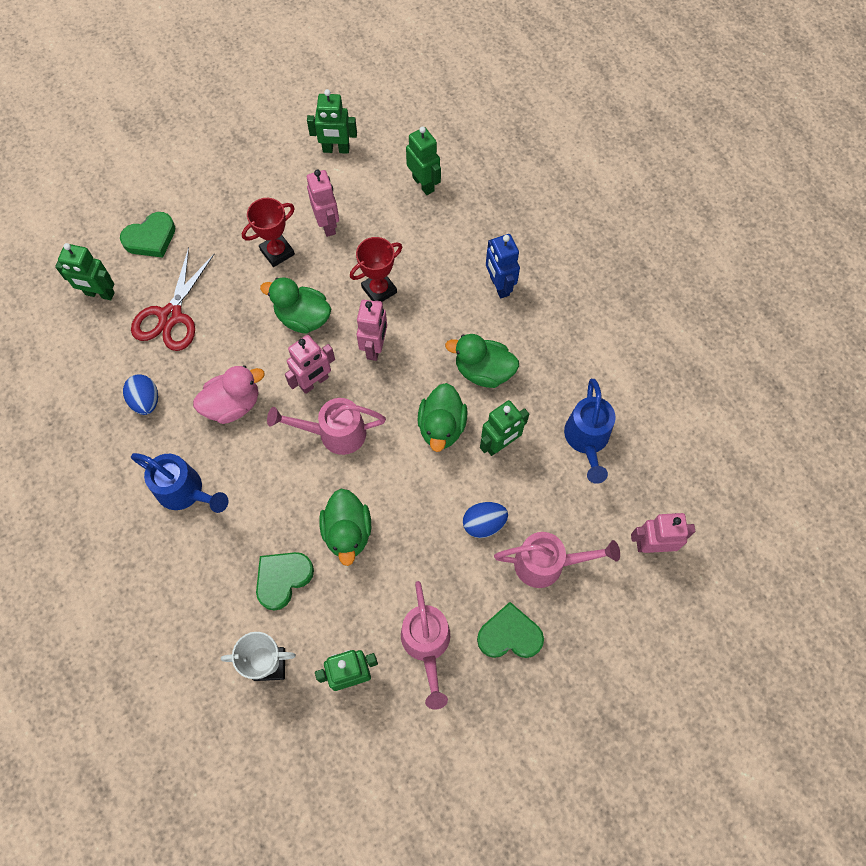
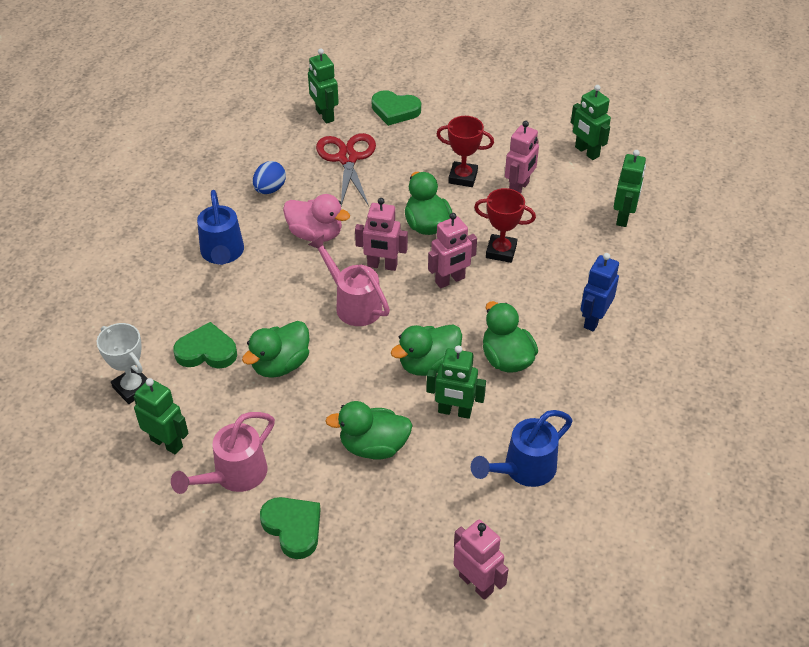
camera: 50 degrees right, 20 degrees down
(170, 316) = (347, 158): red scissors -> red scissors turned 105 degrees clockwise
(484, 524) = (373, 446): blue egg -> green duck
(547, 564) = (381, 514): pink watering can -> none

